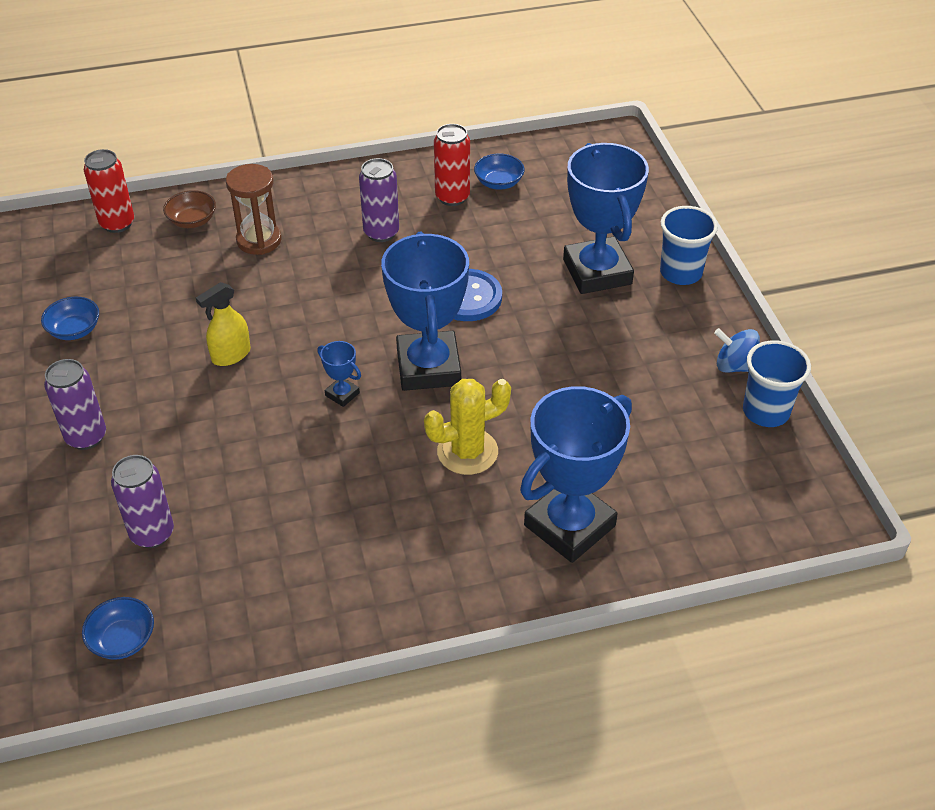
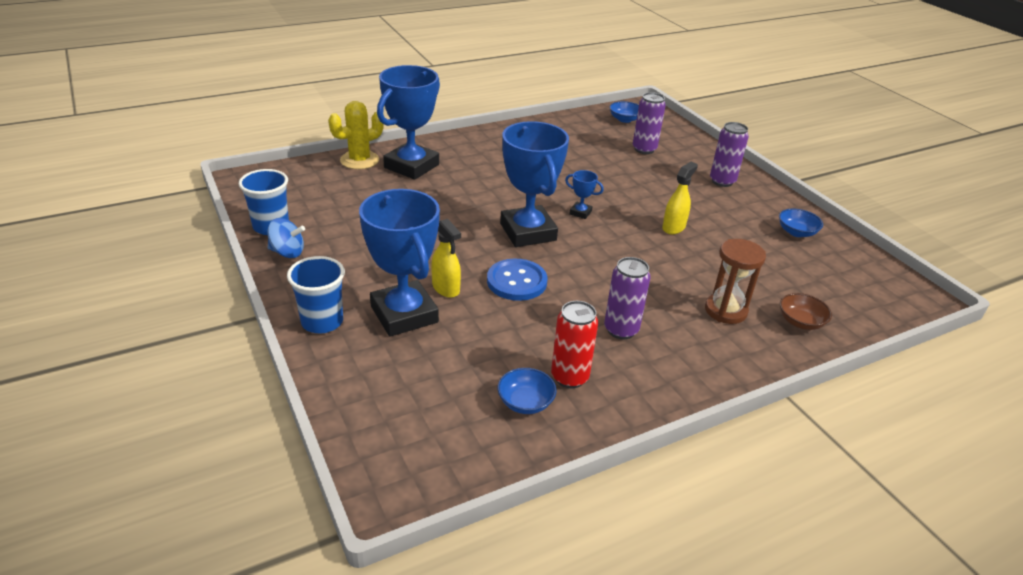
camera: 165 degrees right, 10 degrees down
(117, 223) = (861, 312): red can -> none
(467, 452) = (483, 191): yellow cactus -> yellow cactus (359, 160)
(549, 297) = (446, 288): none -> yellow spray bottle

